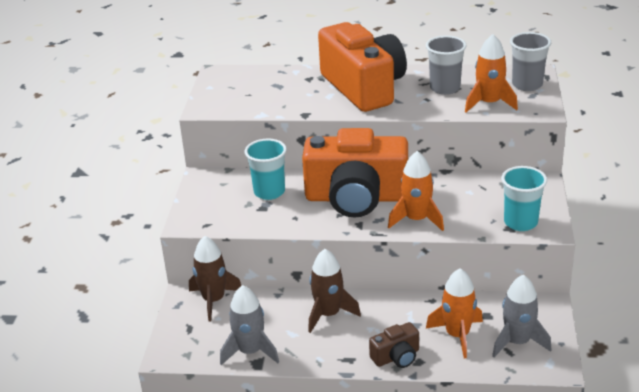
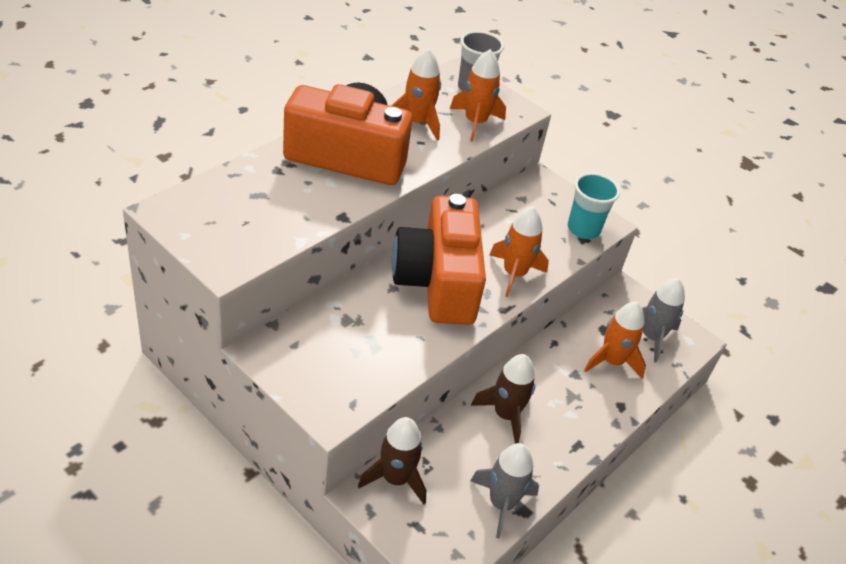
camera: 60 degrees left, 10 degrees up
(269, 192) = (355, 325): turquoise cup -> none
(356, 198) = (438, 282): orange camera -> orange camera turned 135 degrees clockwise
(396, 357) = (603, 414): brown camera -> none
(445, 88) = (417, 122): grey cup -> orange rocket

